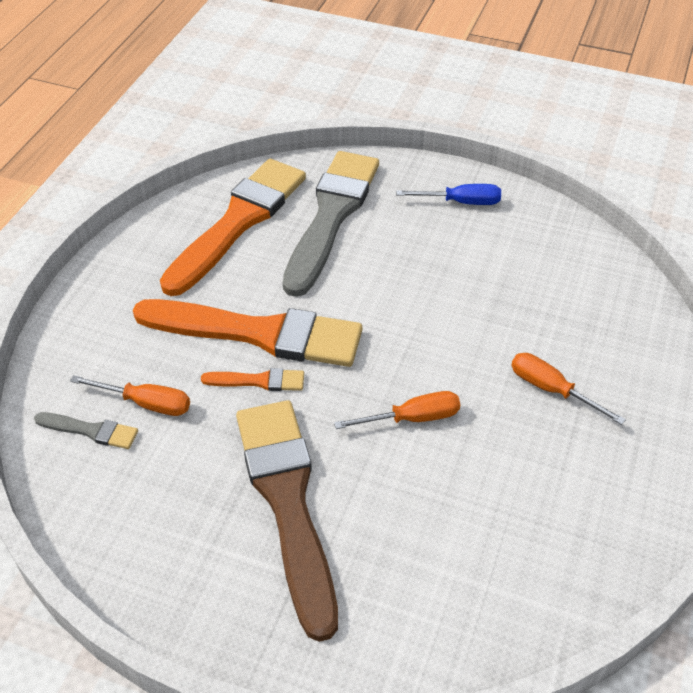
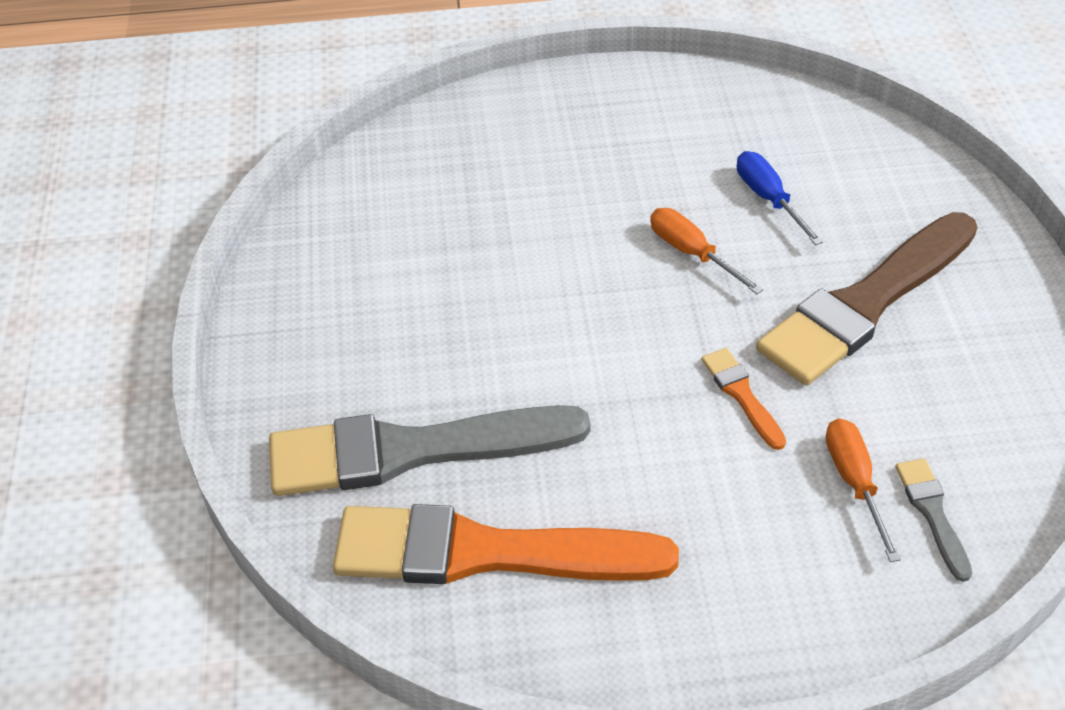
camera: 115 degrees left, 0 degrees up
(258, 333) = (672, 429): orange brush -> none
(461, 202) = (309, 329): blue screwdriver -> blue screwdriver (768, 199)
(551, 390) = (578, 170): orange screwdriver -> none

